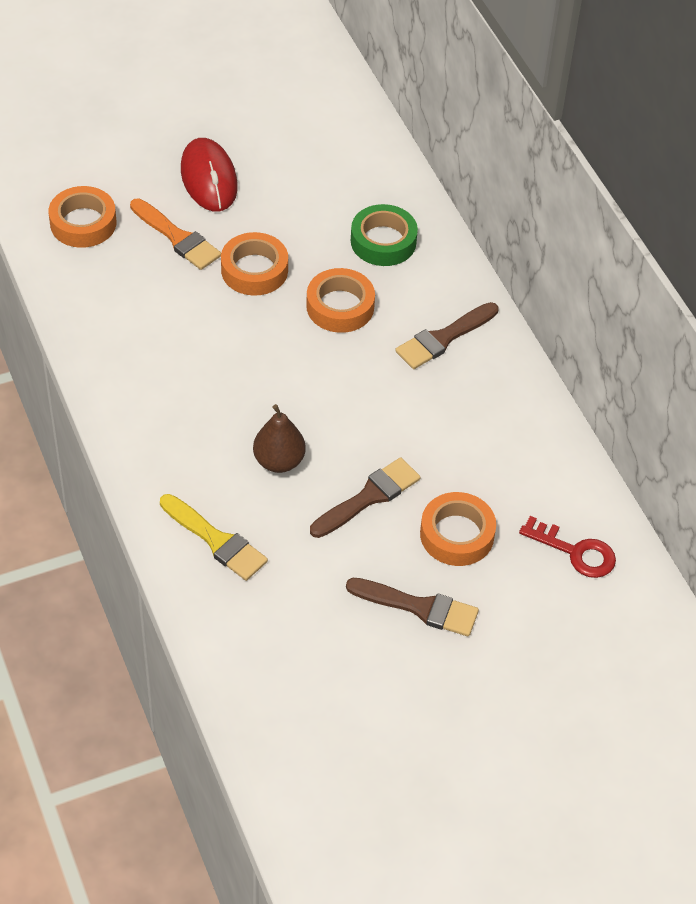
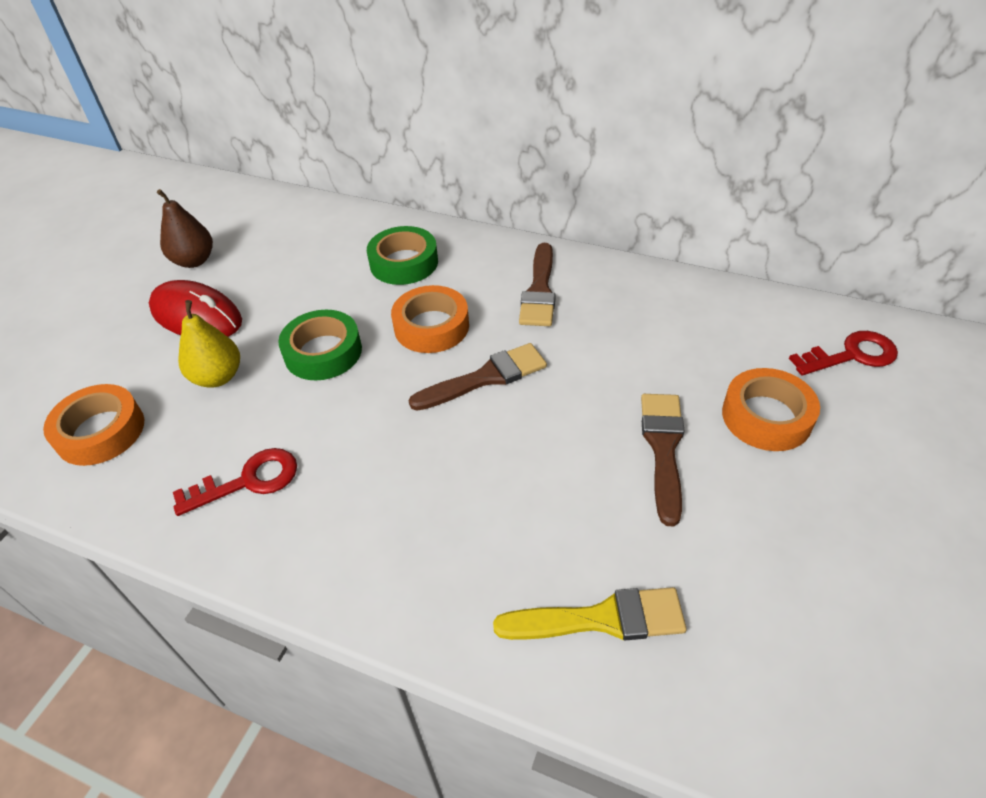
camera: 40 degrees left, 5 degrees down
(128, 321) = (248, 481): none -> red key
(177, 237) = (218, 377): orange brush -> yellow pear
(254, 270) = (323, 352): orange tape -> green tape
(279, 461) = (551, 486): brown pear -> brown pear (194, 261)
(419, 607) = (840, 503): brown brush -> brown brush (485, 378)

